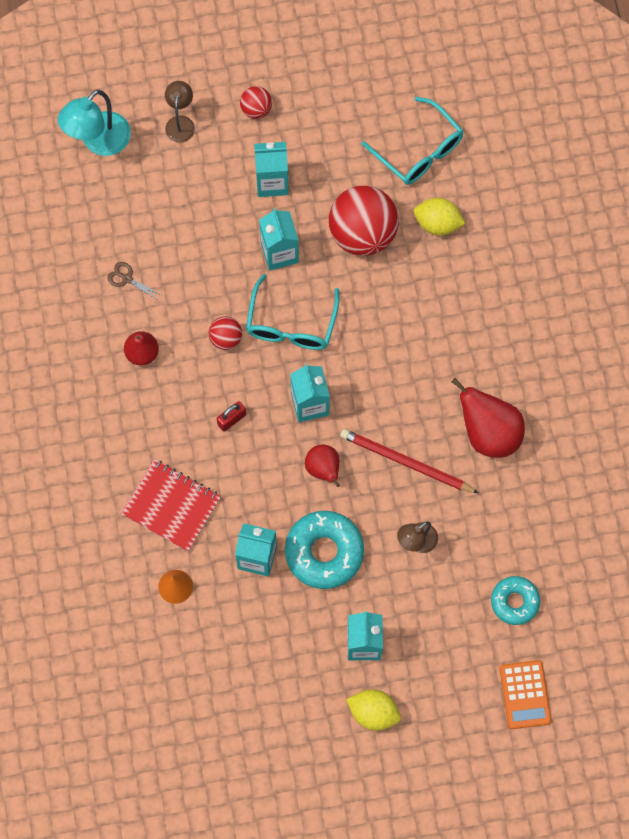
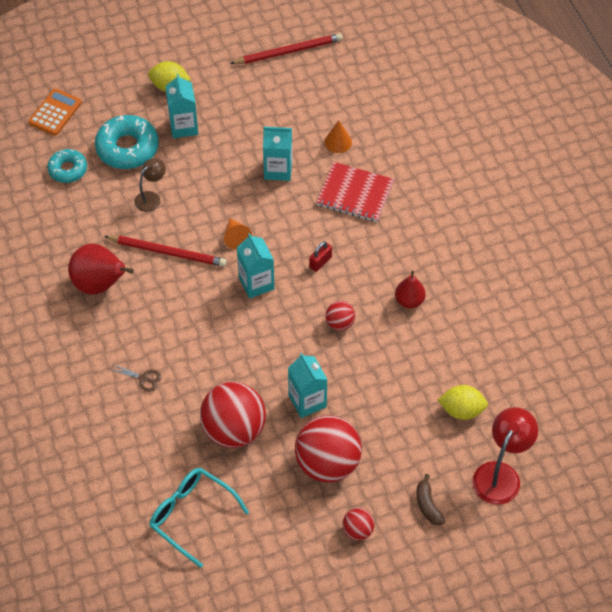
camera: 170 degrees right, 15 degrees down
(99, 142) = (500, 474): turquoise lamp -> red lamp
(127, 278) = (439, 358): brown scissors -> brown scissors (143, 378)
(180, 123) = (428, 505): brown lamp -> brown banana
(209, 744) = (289, 51): none -> red pencil
(272, 182) = (327, 463): turquoise carton -> red ball
(291, 324) = (285, 343): turquoise glasses -> none
(323, 469) = (236, 237): red pear -> orange cone
(324, 552) = (225, 180): turquoise donut -> turquoise donut (127, 148)
(437, 223) = (165, 450): yellow lemon -> yellow lemon (461, 410)
(525, 694) = (55, 112): orange calculator -> orange calculator turned 45 degrees clockwise

